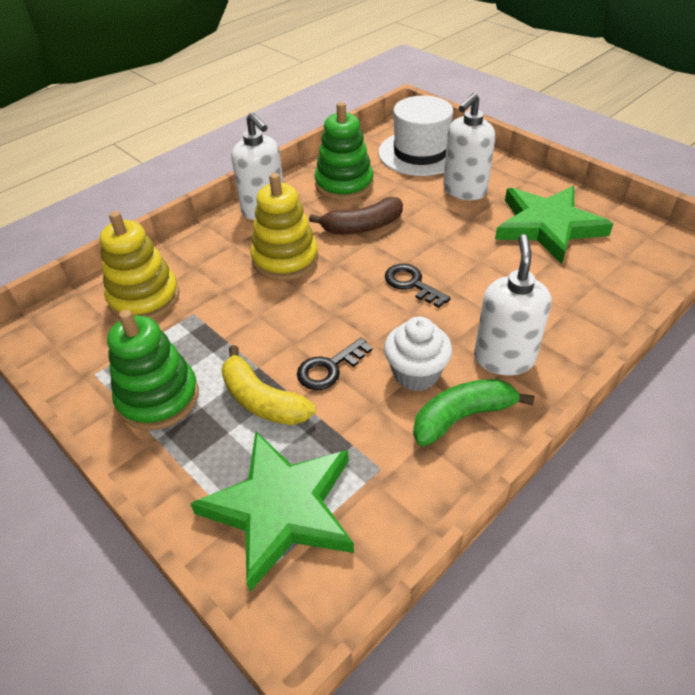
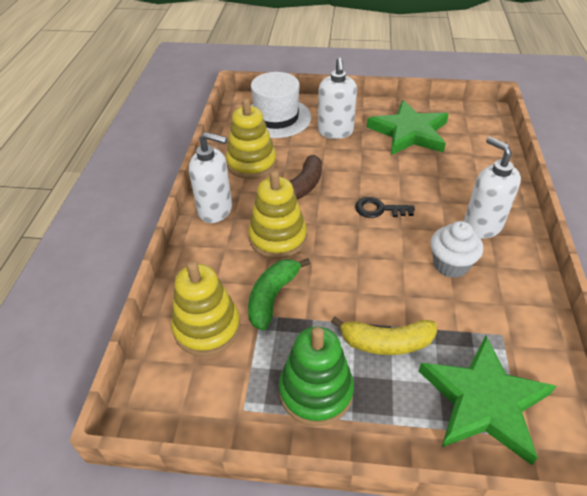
camera: 40 degrees left, 0 degrees up
(329, 368) = (399, 294): black key -> none
(344, 184) = (251, 163): green stacking toy -> yellow stacking toy
(462, 417) = (503, 274): green banana -> green banana (272, 297)

